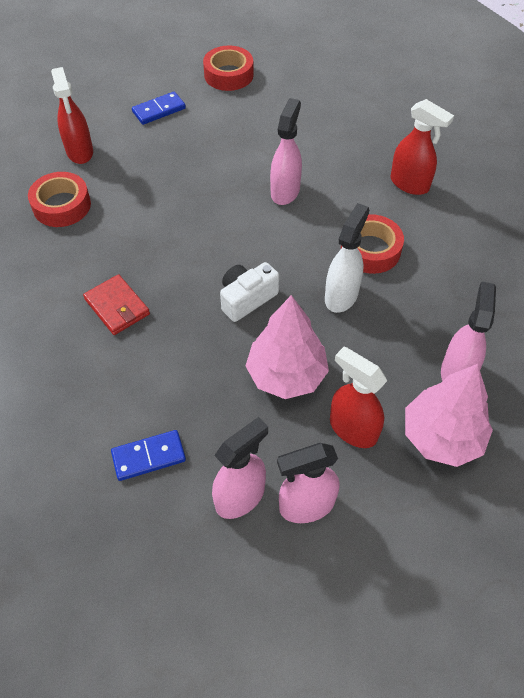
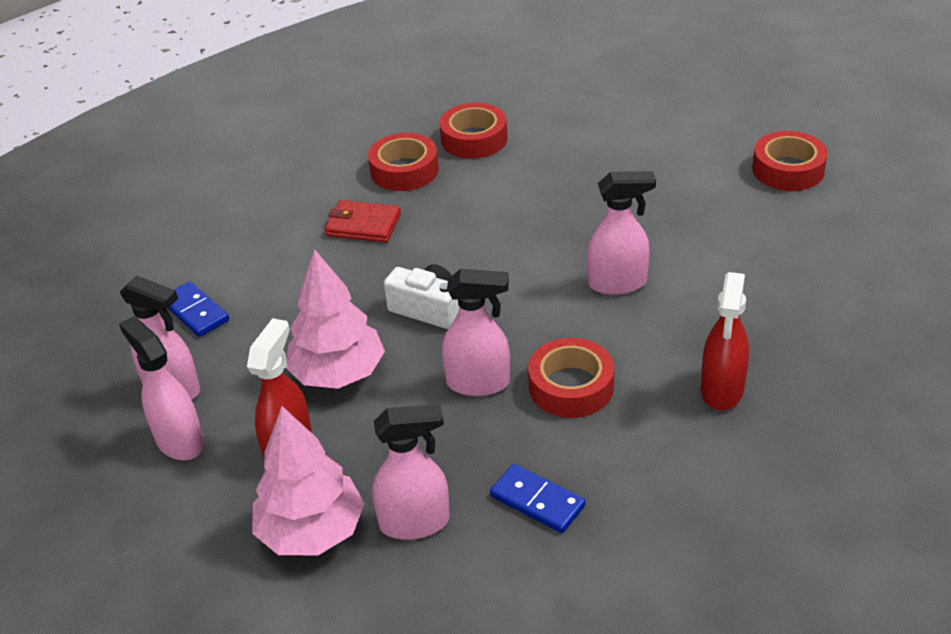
camera: 70 degrees right, 15 degrees down
(66, 259) = (404, 170): none -> red tape
(80, 152) = (559, 119): red spray bottle -> none
(117, 307) = (363, 225): red wallet -> red wallet turned 75 degrees clockwise
(159, 110) = (673, 143): blue domino -> blue domino (537, 501)
(341, 295) = (479, 383): white spray bottle -> pink spray bottle

